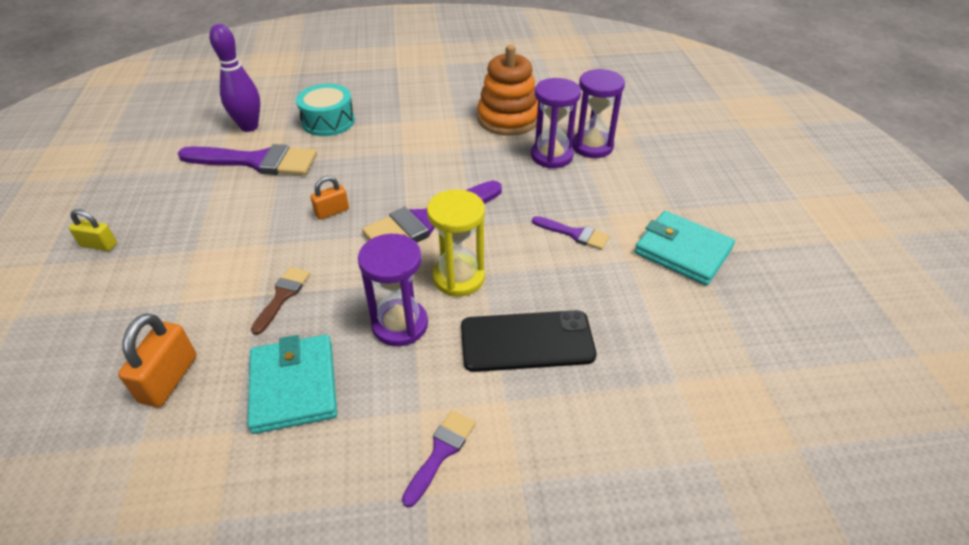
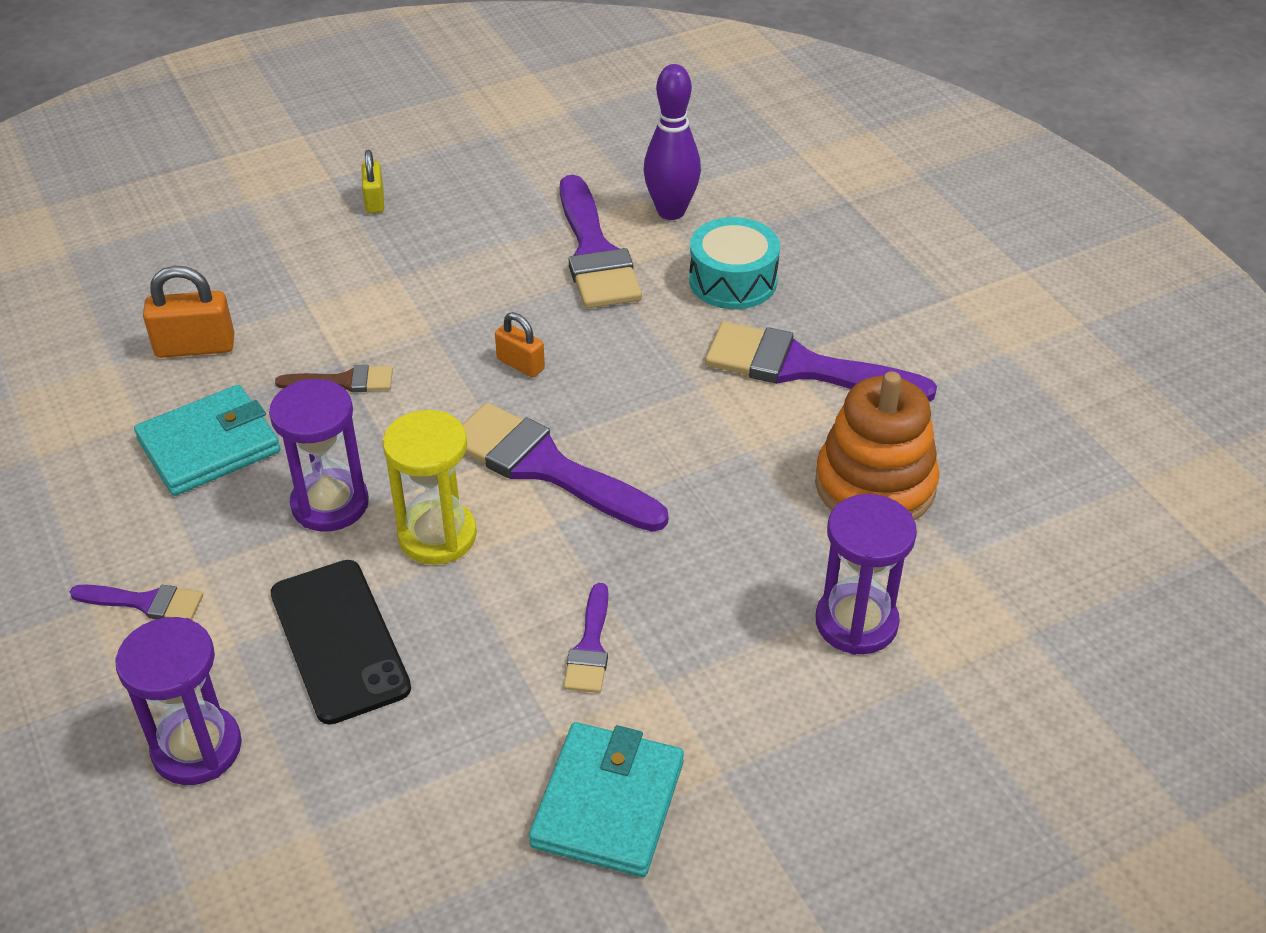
camera: 70 degrees right, 0 degrees up
(413, 117) = (802, 367): none -> purple brush
(551, 156) = (792, 571): purple hourglass -> purple hourglass (197, 748)

